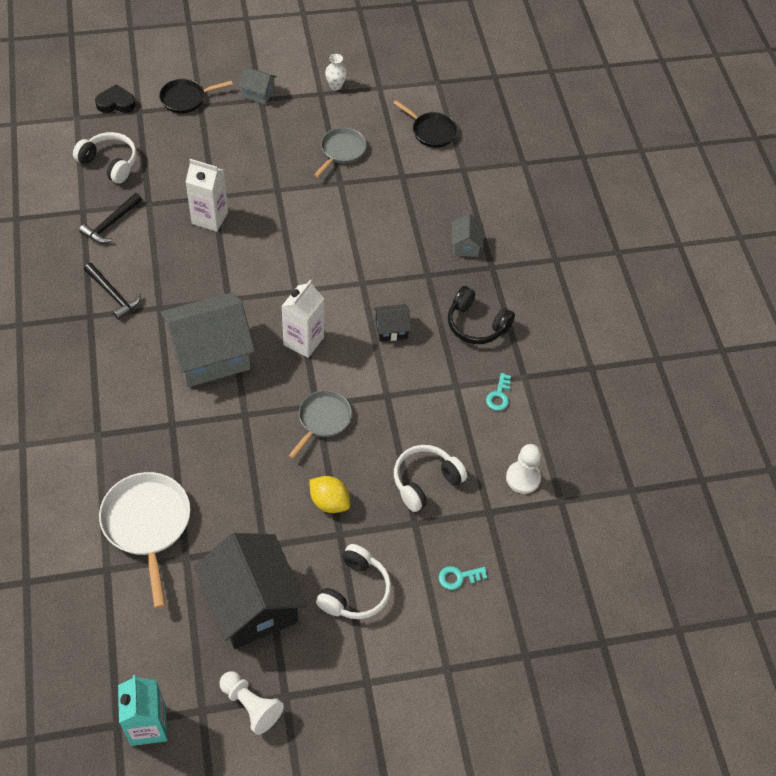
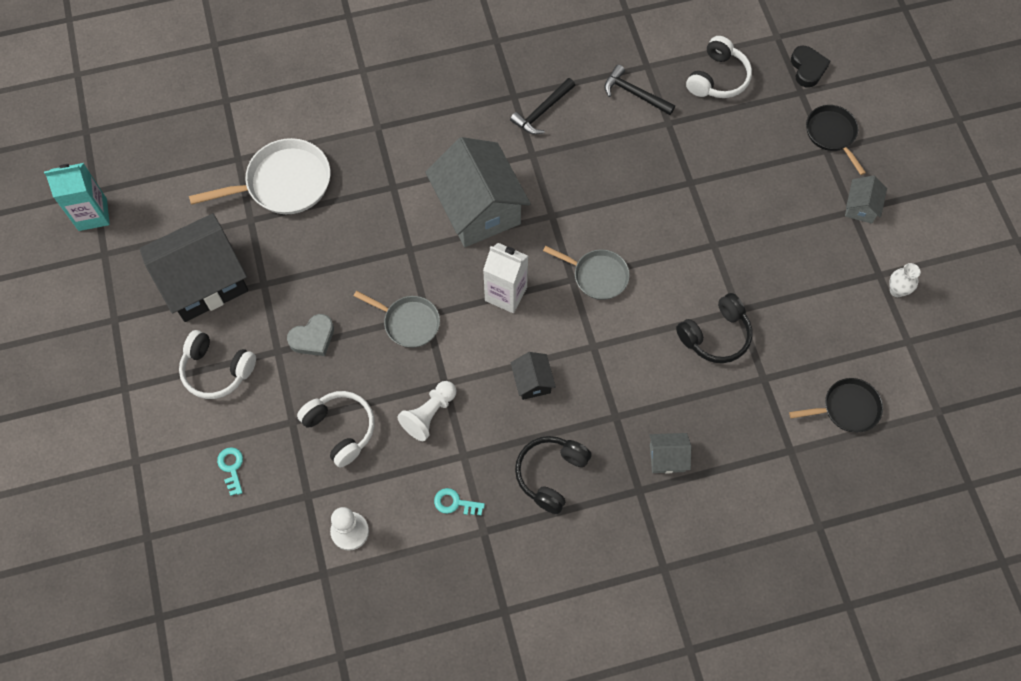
camera: 90 degrees right, 10 degrees up
(210, 218) = (659, 183): white carton -> none
(251, 705) = (106, 292): white pawn -> white pawn (429, 414)
(329, 502) = (313, 338): yellow lemon -> grey heart
(341, 151) = (788, 307): grey pan -> grey pan (597, 275)
(361, 200) = (715, 335): none -> black headphones
(431, 131) = (846, 408): black pan -> black pan turned 135 degrees counterclockwise

